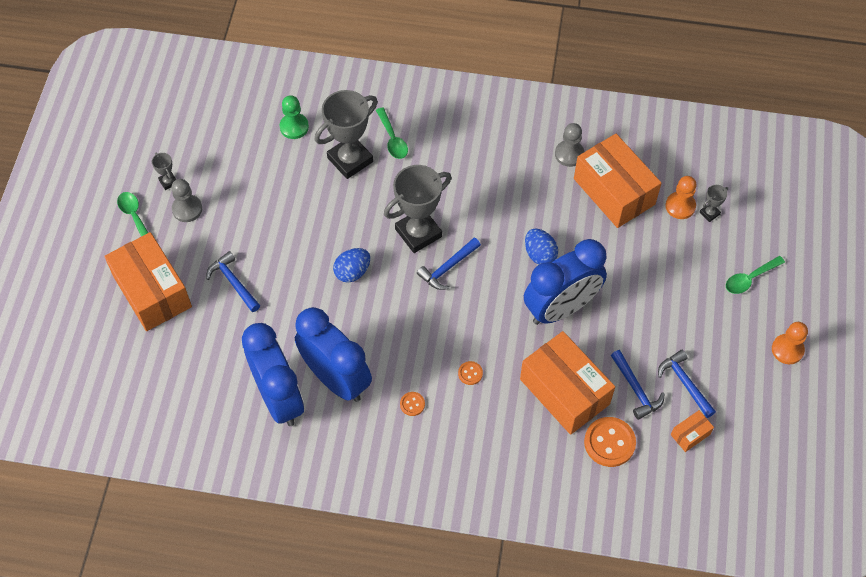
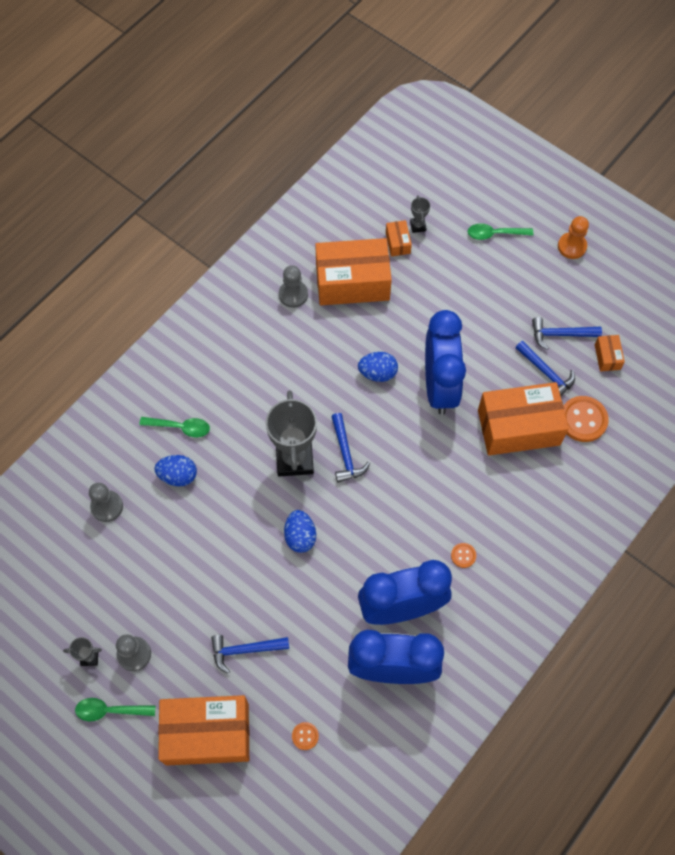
camera: 60 degrees left, 5 degrees up
(294, 127) = (107, 506): green pawn -> grey pawn
(350, 160) = (178, 476): grey trophy -> blue egg
(470, 373) = (460, 492): orange button -> orange button (305, 736)
(635, 389) = (546, 373): blue hammer -> blue hammer turned 45 degrees clockwise
(680, 206) = (398, 243): orange pawn -> orange box
(750, 278) = (494, 234): green spoon -> green spoon turned 90 degrees clockwise

